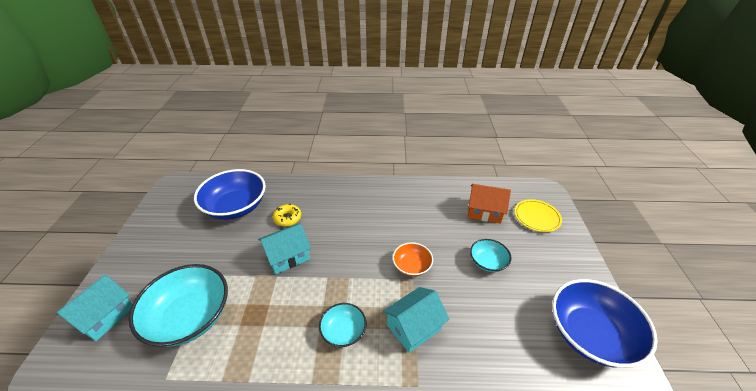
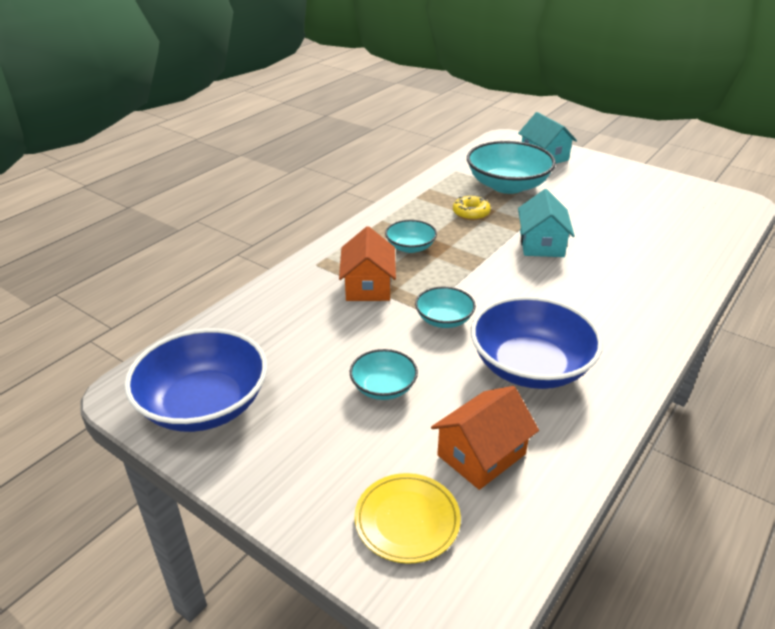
camera: 125 degrees right, 5 degrees down
(236, 207) = (664, 232): blue bowl -> blue bowl (530, 366)
(287, 218) = (613, 260): yellow donut -> yellow donut (471, 213)
(412, 266) = (444, 319): orange bowl -> turquoise bowl
(414, 327) = (368, 286): turquoise house -> orange house

